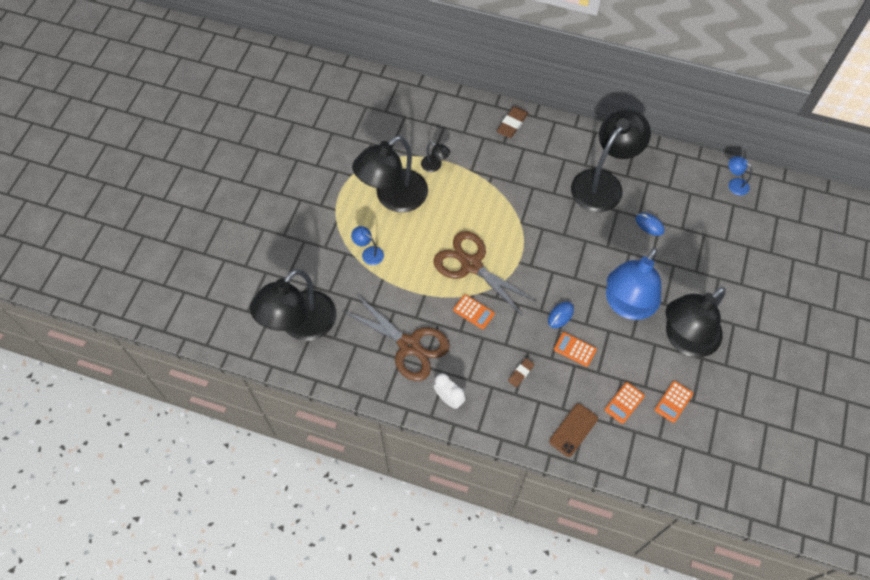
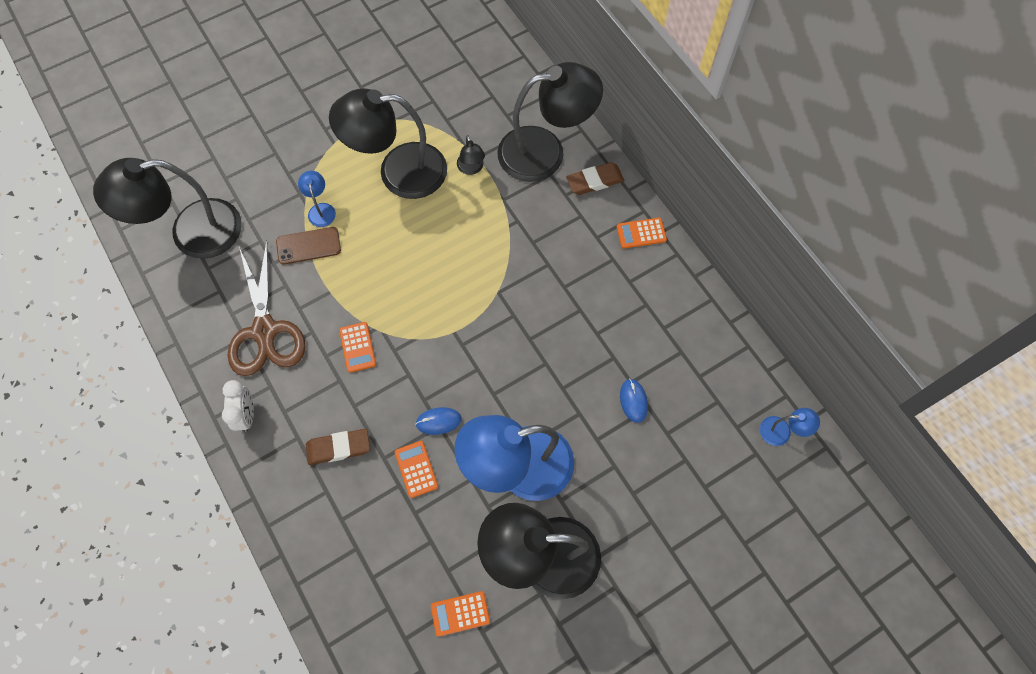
camera: 40 degrees right, 5 degrees up
(471, 265) = (404, 297): brown scissors -> none
(521, 373) = (338, 448): brown eraser -> brown eraser, size x1.61
(573, 430) = (329, 551): brown phone -> brown phone (308, 246)
(603, 183) = (628, 316): black lamp -> black lamp (545, 152)
(624, 403) = (408, 569): orange calculator -> orange calculator (641, 233)
(734, 184) = (782, 431): blue lamp -> blue lamp turned 105 degrees clockwise

